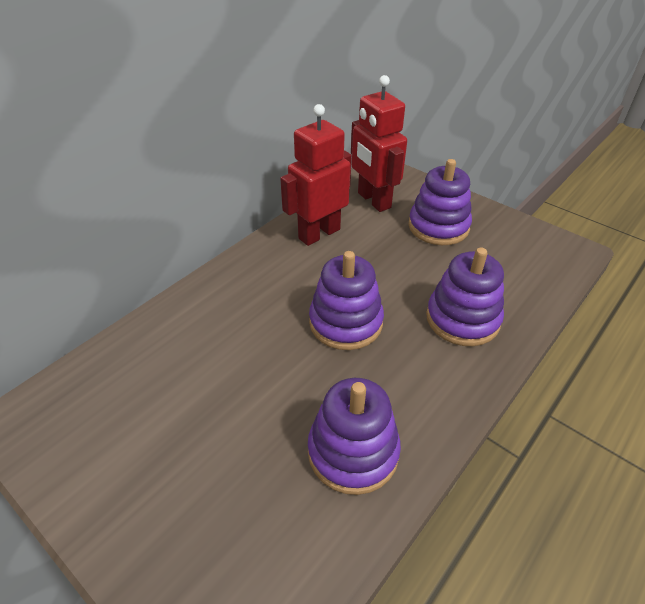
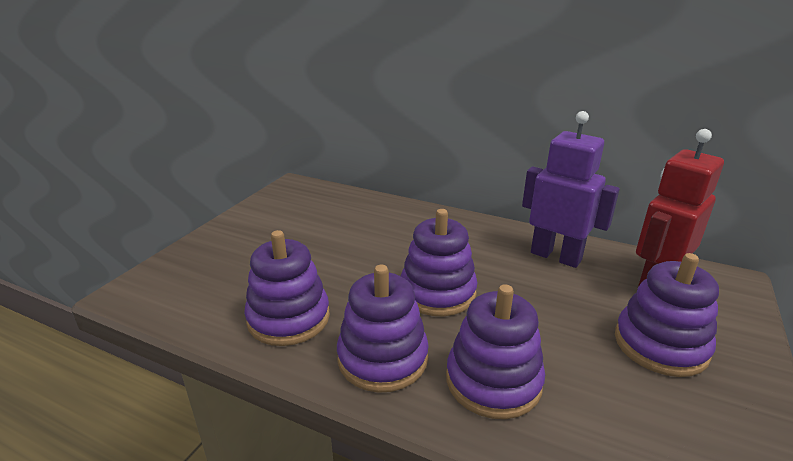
camera: 75 degrees right, 15 degrees down
(319, 234) = (556, 256): red robot -> purple robot
(428, 381) = (382, 358): none -> purple stacking toy

